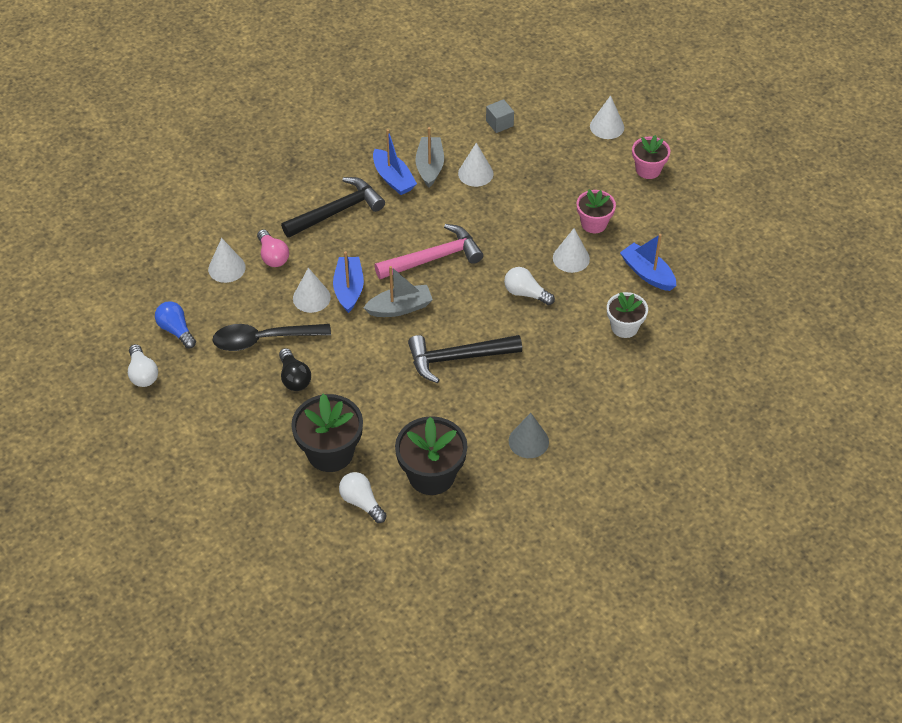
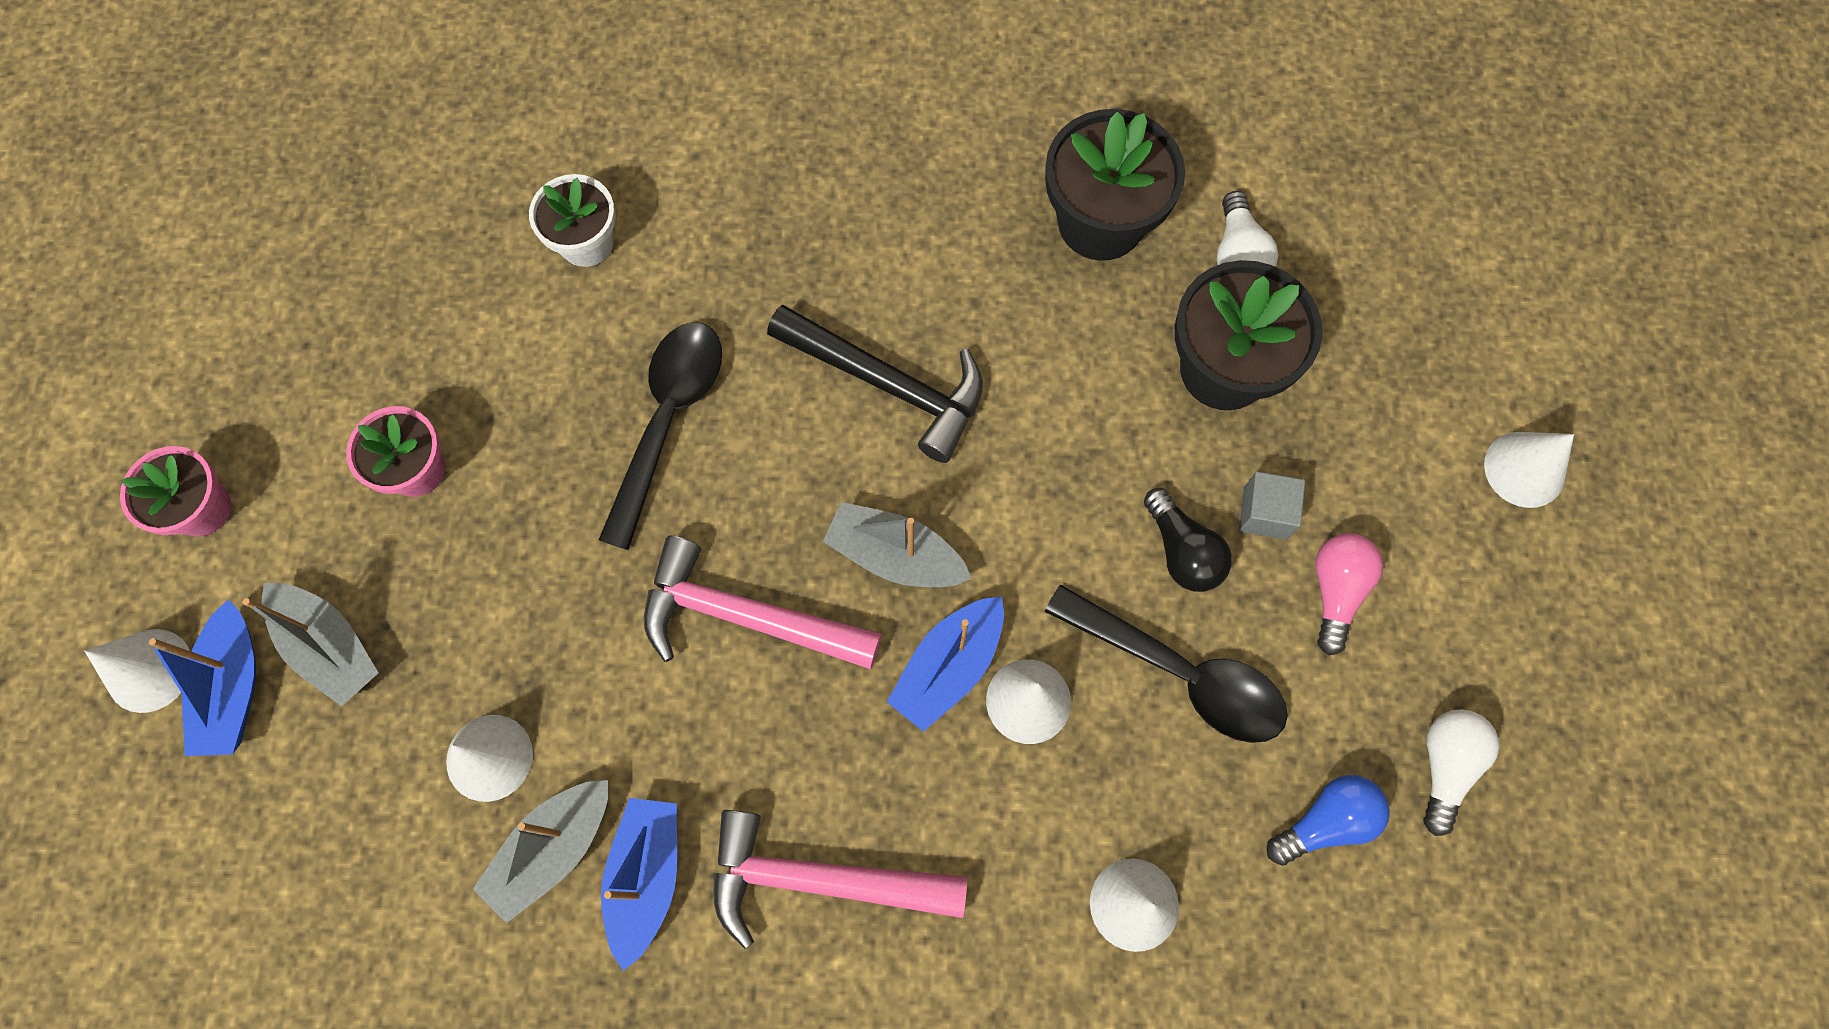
camera: 140 degrees left, 20 degrees up
(176, 330) = (1325, 821): blue light bulb -> blue light bulb turned 120 degrees counterclockwise
(273, 256) = (1026, 863): pink light bulb -> pink light bulb (1335, 591)
(294, 378) = (1182, 551): black light bulb -> black light bulb turned 135 degrees clockwise
(337, 211) = (820, 879): black hammer -> pink hammer
(499, 123) = (318, 853): grey cube -> grey cube (1265, 513)
(526, 293) = (668, 420): white light bulb -> black spoon
(528, 441) = (914, 171): grey cone -> none
(560, 165) = (329, 646): none -> grey boat
(571, 258) = (527, 430): white cone -> white cone (1524, 469)
(647, 273) = (446, 306): blue boat -> blue boat (234, 688)

